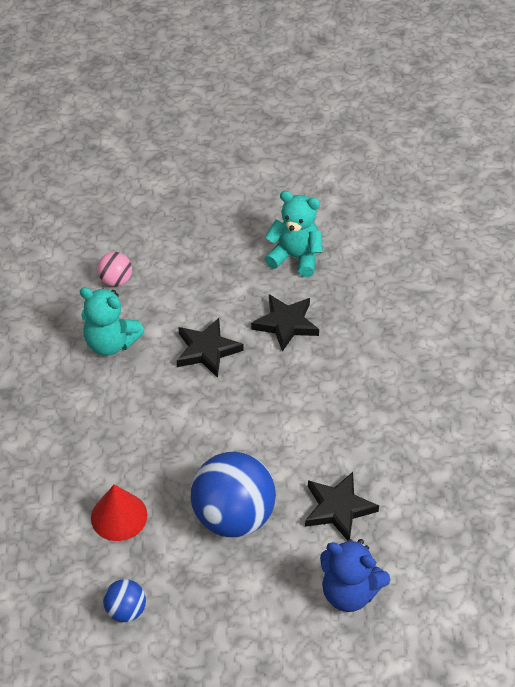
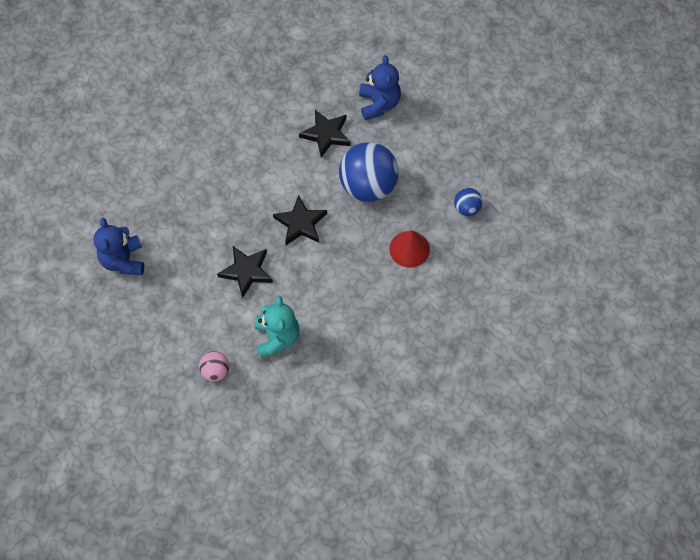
camera: 120 degrees left, 15 degrees up
(286, 324) = (193, 234): black star -> black star (300, 223)
(295, 257) = (123, 260): turquoise teddy bear -> blue teddy bear

